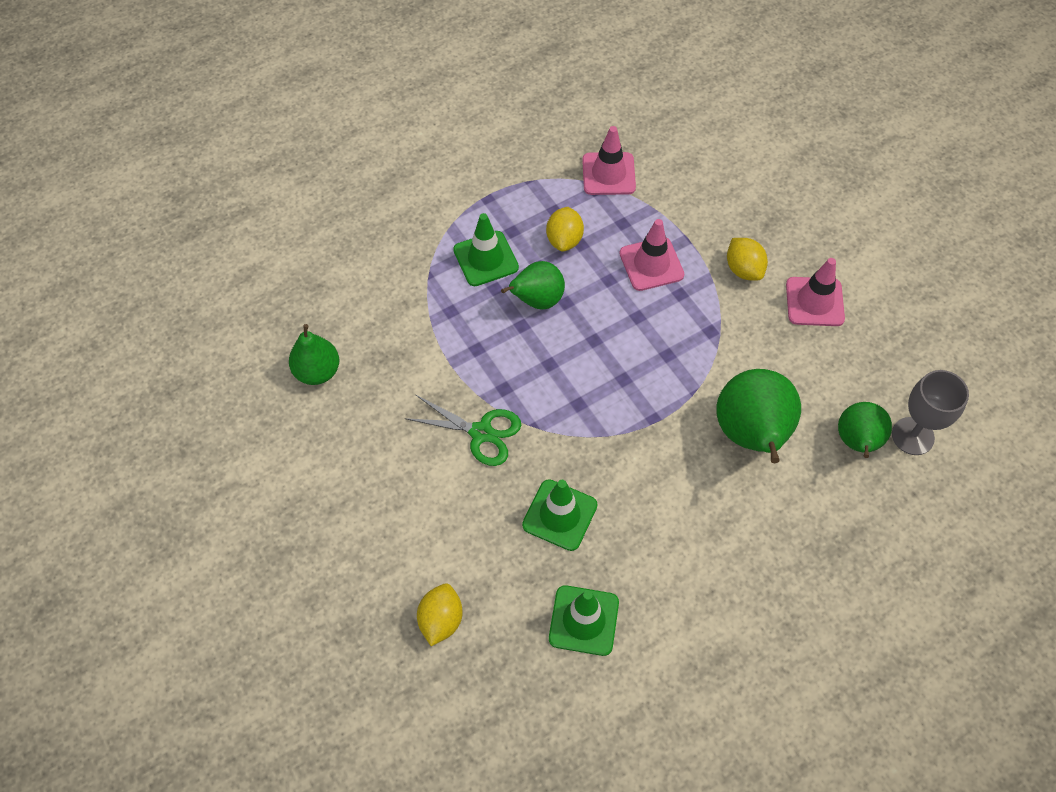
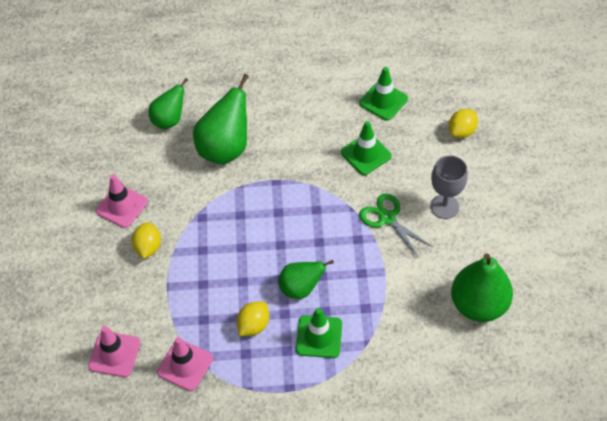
camera: 150 degrees left, 5 degrees down
(317, 371) = (478, 305): green pear -> green pear, size x1.60
(651, 264) = (206, 279): pink traffic cone -> pink traffic cone (114, 354)
(912, 436) = (136, 110): grey goblet -> grey goblet (444, 206)

